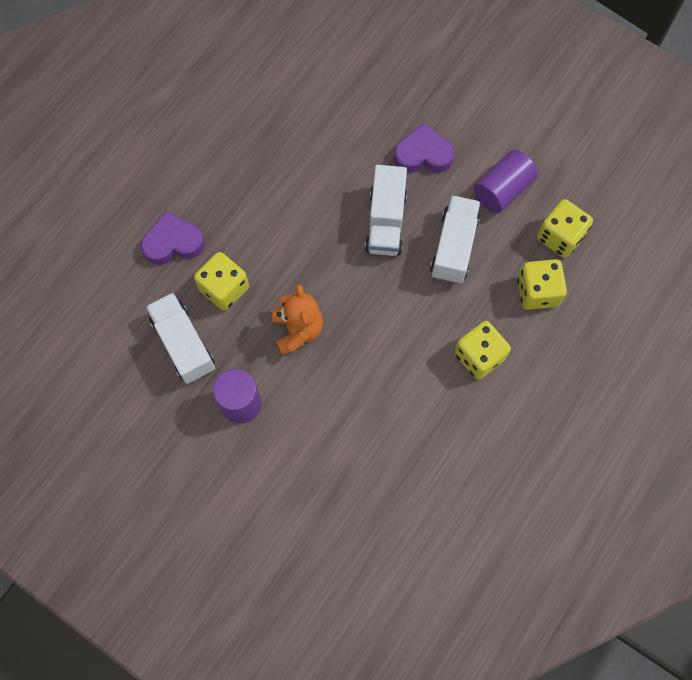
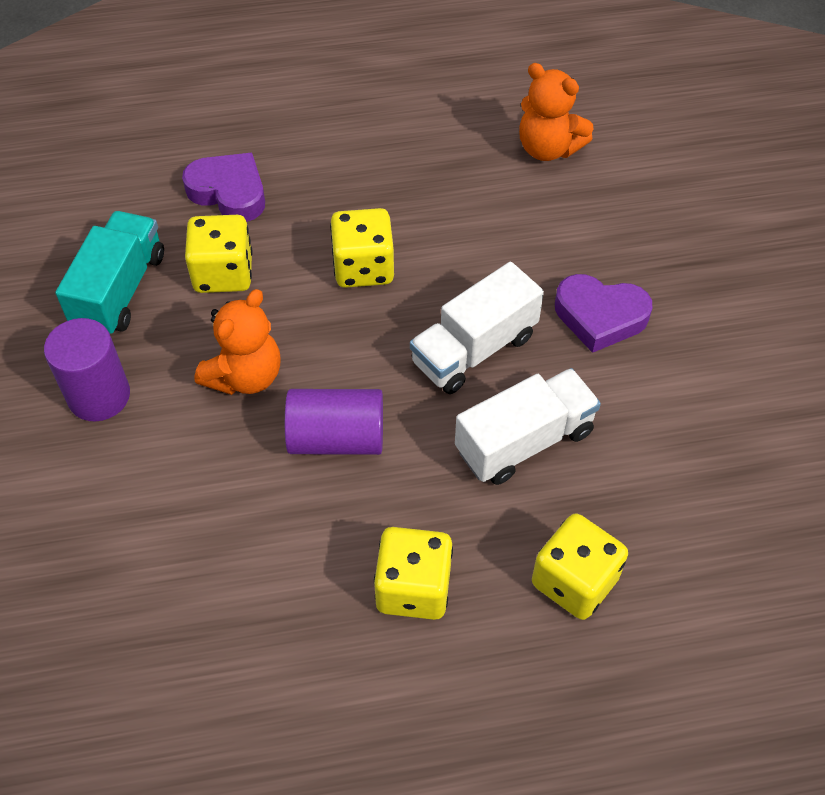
camera: 45 degrees right, 15 degrees down
(183, 344) = (120, 290): white truck -> turquoise truck
(305, 79) = (548, 148): none -> orange teddy bear
(423, 155) = (600, 316): purple heart -> purple heart turned 150 degrees clockwise
(502, 190) = (658, 430): purple cylinder -> purple cylinder (336, 438)
(560, 237) = (678, 543): yellow dice -> yellow dice (363, 267)

